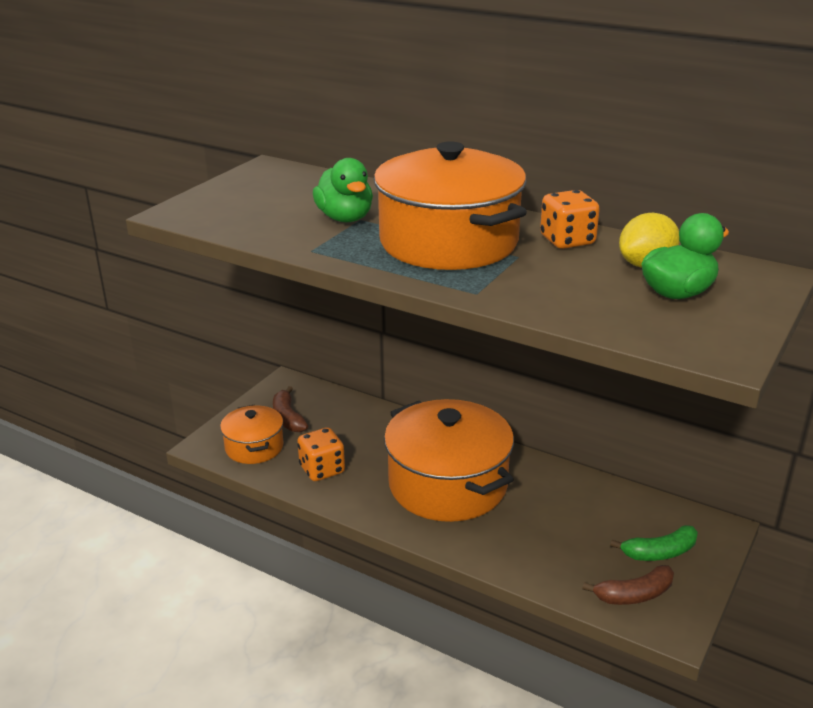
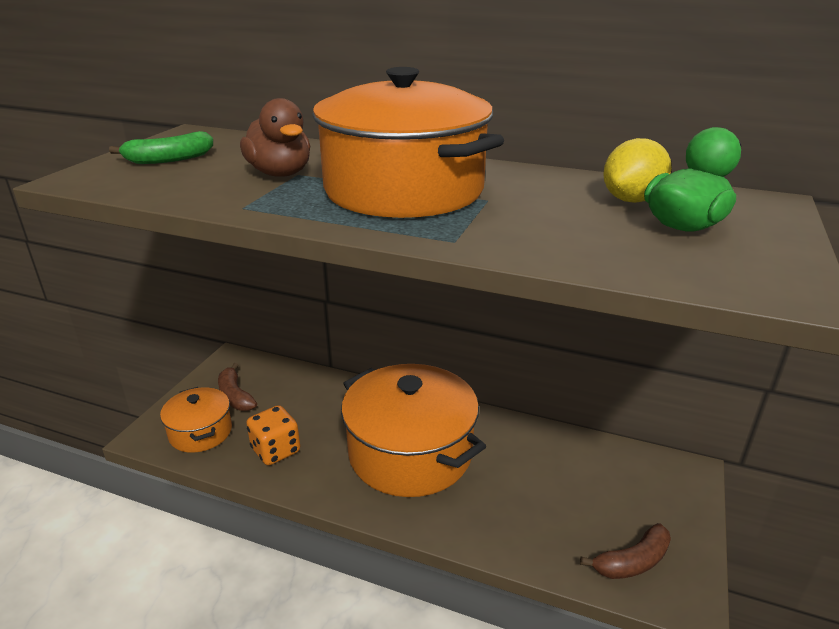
camera: 10 degrees left, 0 degrees up
(345, 218) = (280, 174): green duck -> brown duck
(567, 240) = (534, 182): orange dice -> none
(659, 552) = (641, 506): green banana -> green banana (169, 159)

